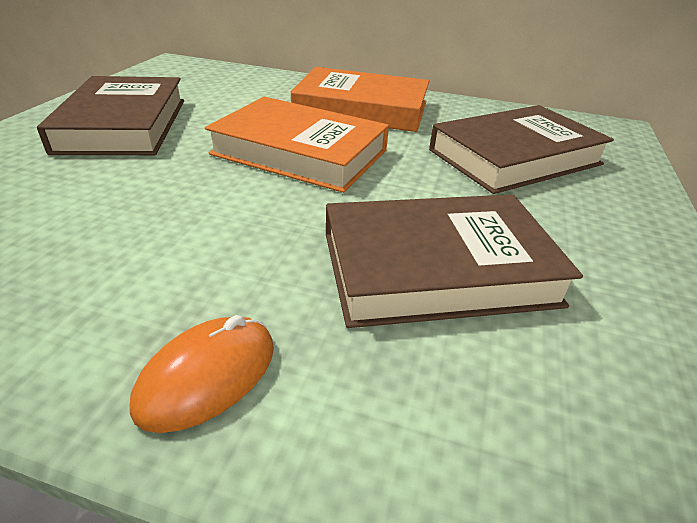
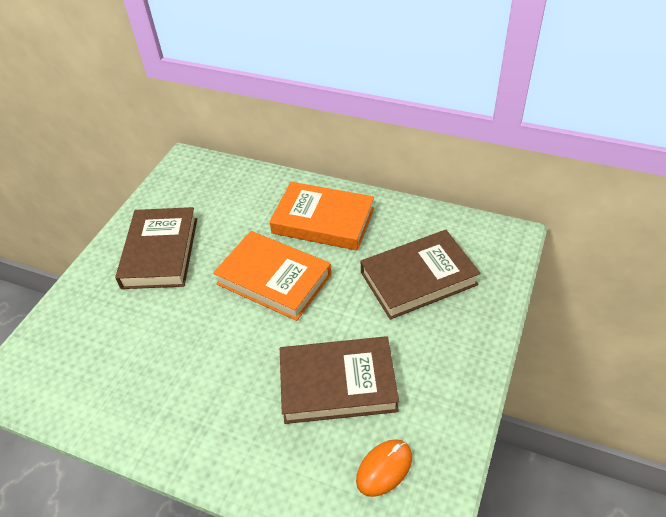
camera: 10 degrees right, 10 degrees up
(207, 375) = (221, 449): orange mouse -> orange mouse (384, 468)

